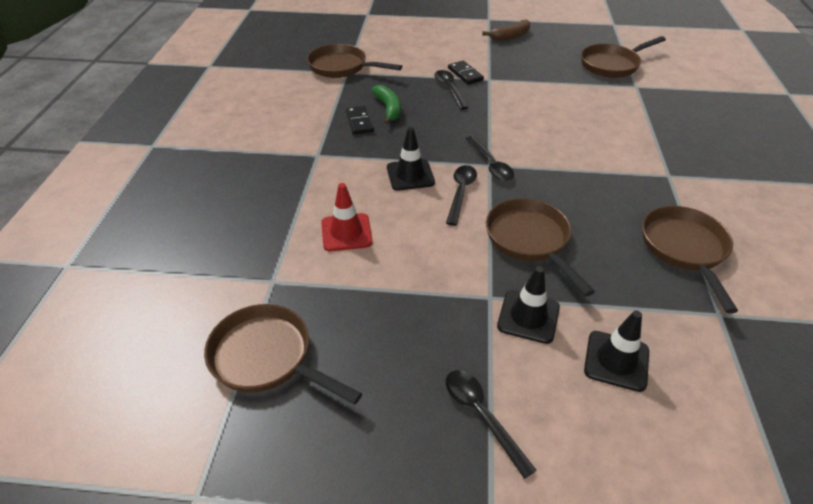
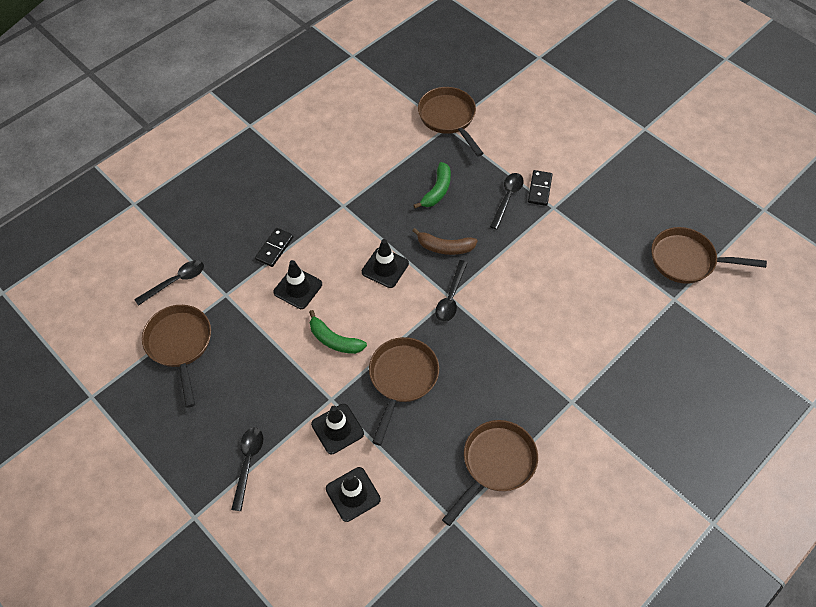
camera: 40 degrees right, 15 degrees up
(346, 232) = (298, 288): red traffic cone -> black traffic cone
(359, 122) = (402, 191): black domino -> black domino (274, 248)
(432, 250) = (334, 340): none -> green banana
(461, 193) = (402, 307): black spoon -> black spoon (175, 281)
(510, 36) = (636, 165): brown banana -> brown banana (445, 247)

